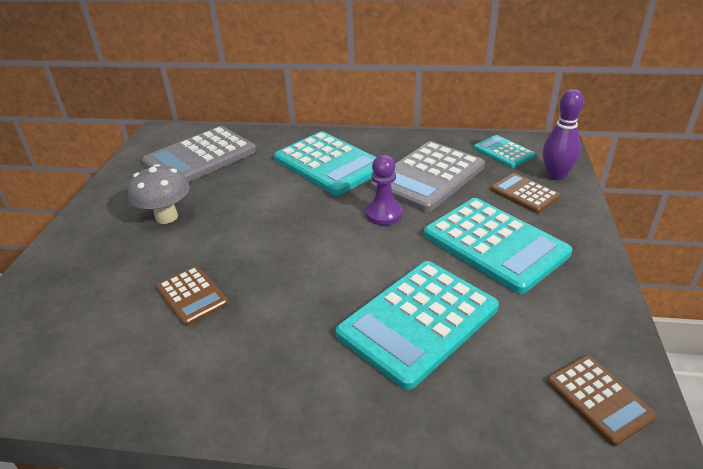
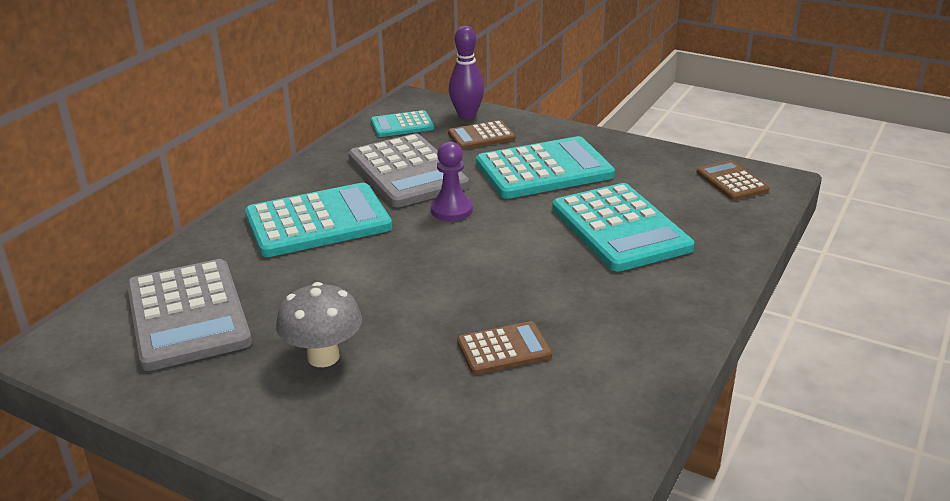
camera: 70 degrees left, 5 degrees down
(599, 399) = (731, 181): brown calculator -> brown calculator turned 105 degrees counterclockwise

